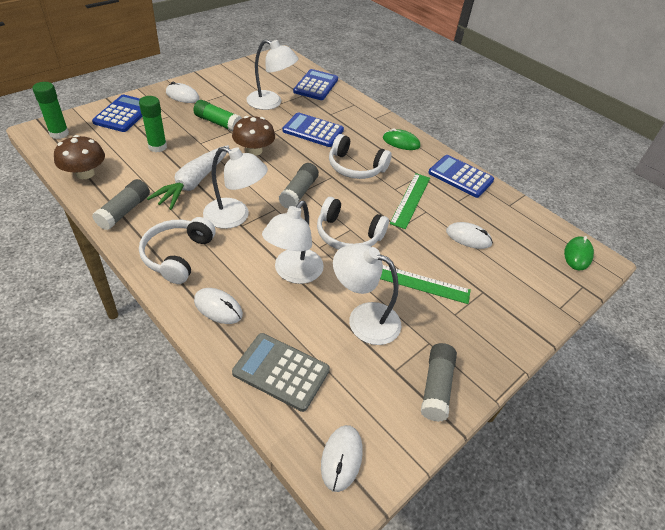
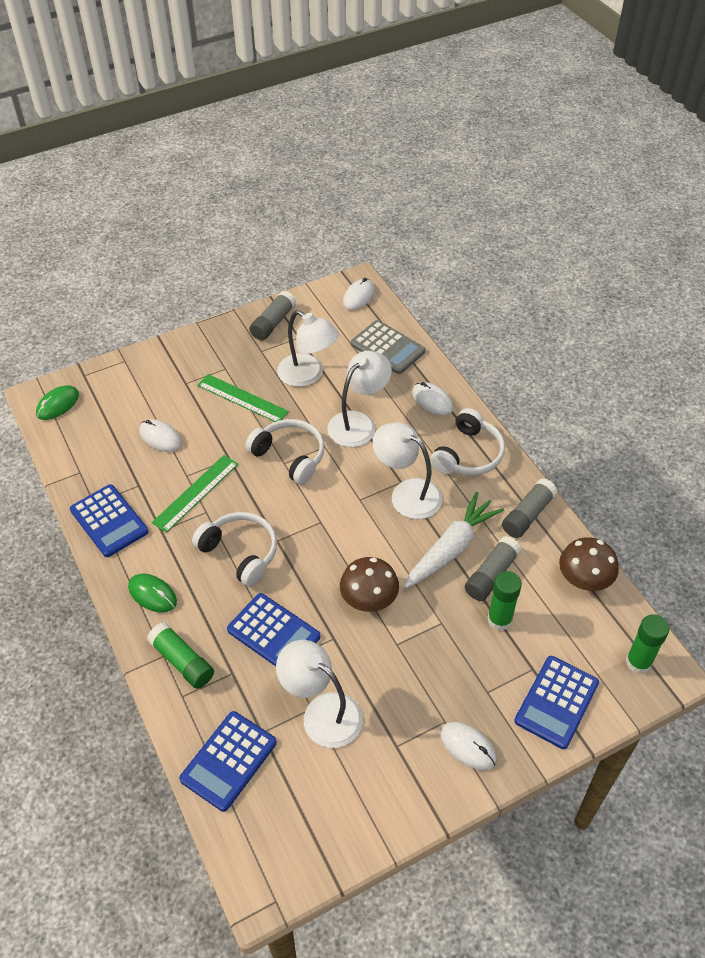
camera: 160 degrees left, 5 degrees up
(218, 123) = (413, 665): green glue stick -> green glue stick (182, 661)
(299, 192) = (327, 519): grey glue stick -> grey glue stick (491, 575)

